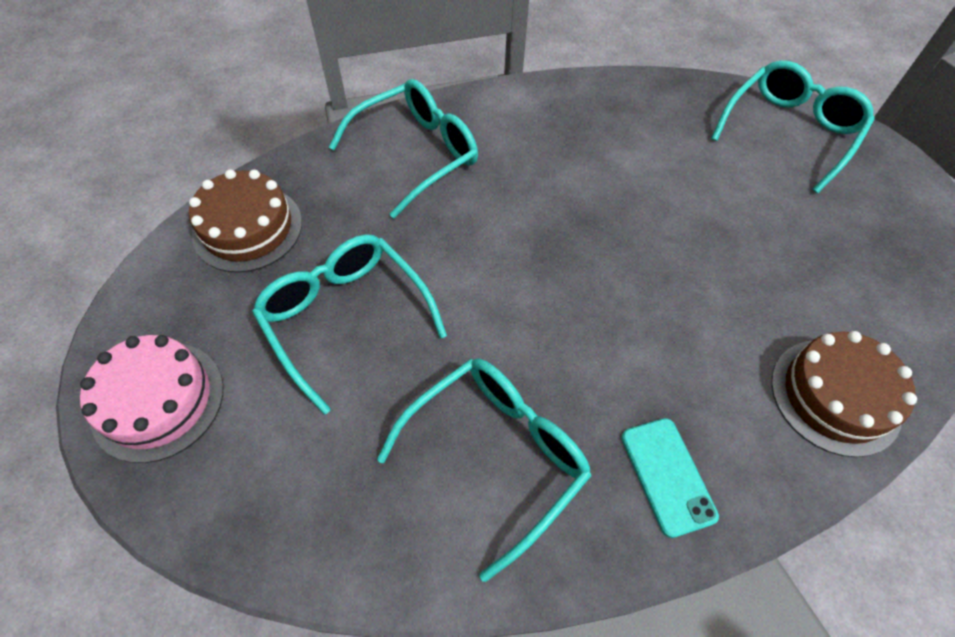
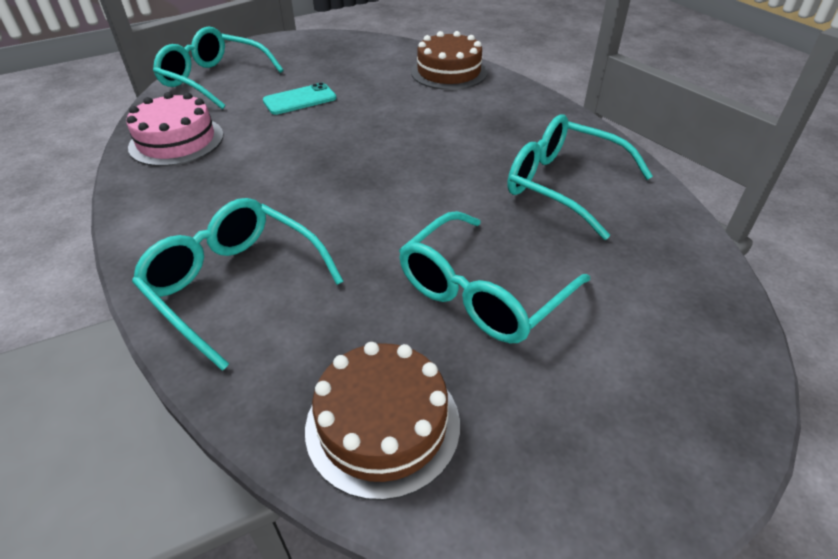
camera: 100 degrees left, 15 degrees down
(158, 400) = (656, 425): pink cake -> pink cake (176, 141)
(667, 476) = (534, 120): turquoise phone -> turquoise phone (300, 100)

